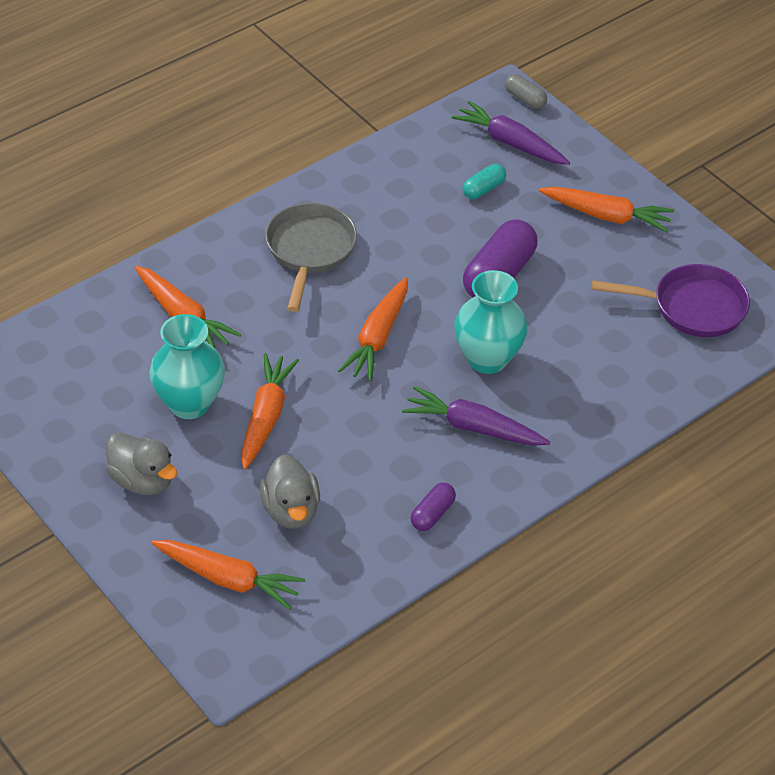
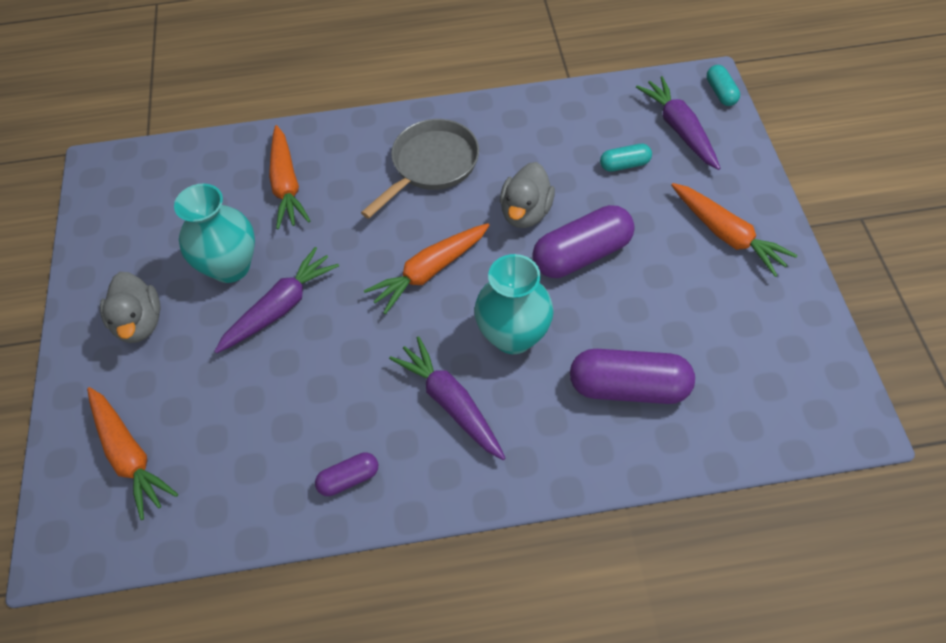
camera: 35 degrees right, 10 degrees up
(266, 417) = (280, 307): orange carrot -> purple carrot
(291, 510) = (231, 411): grey duck -> grey duck (525, 212)
(525, 99) = (720, 93): grey capsule -> turquoise capsule
(605, 359) = (628, 387): none -> purple capsule
(692, 307) = (755, 368): purple pan -> none

